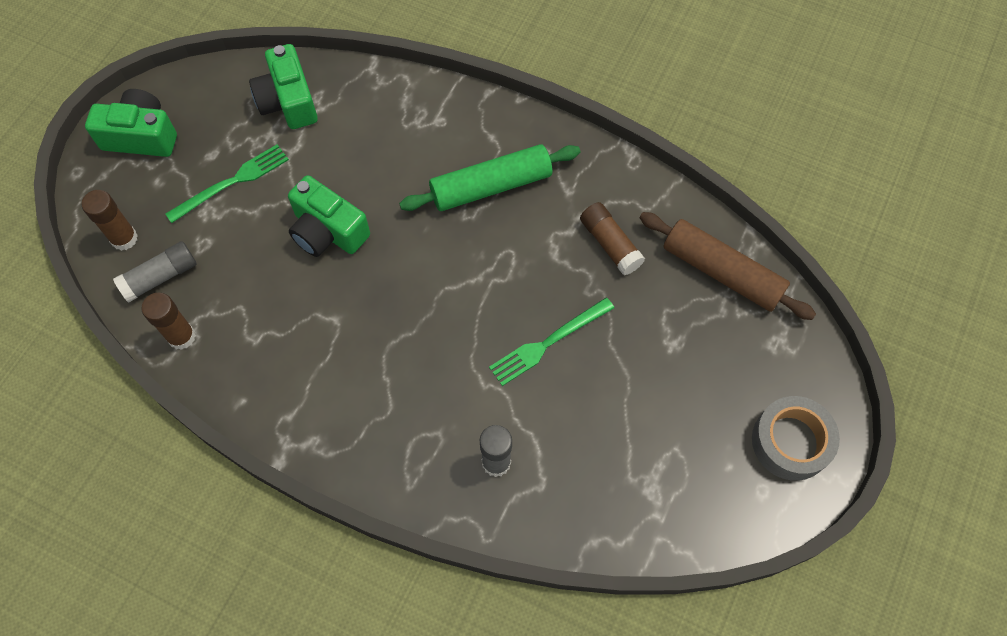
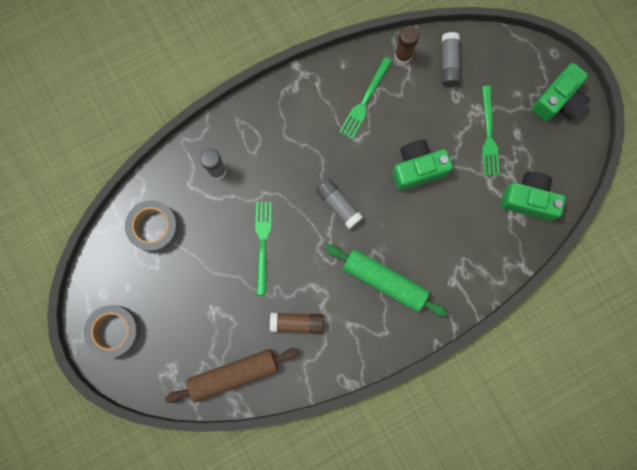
camera: 125 degrees right, 15 degrees up
(124, 238) = (488, 57): brown glue stick -> none
(275, 343) = (365, 100): none -> green fork
(436, 288) = (338, 205): none -> grey glue stick
(491, 186) = (384, 281): green rolling pin -> green rolling pin turned 75 degrees counterclockwise
(630, 489) = (154, 228): none -> grey tape

